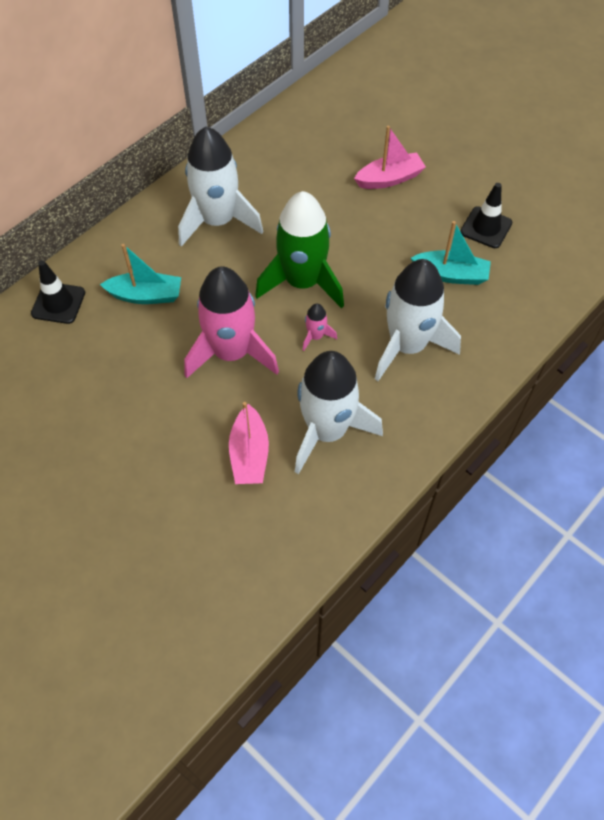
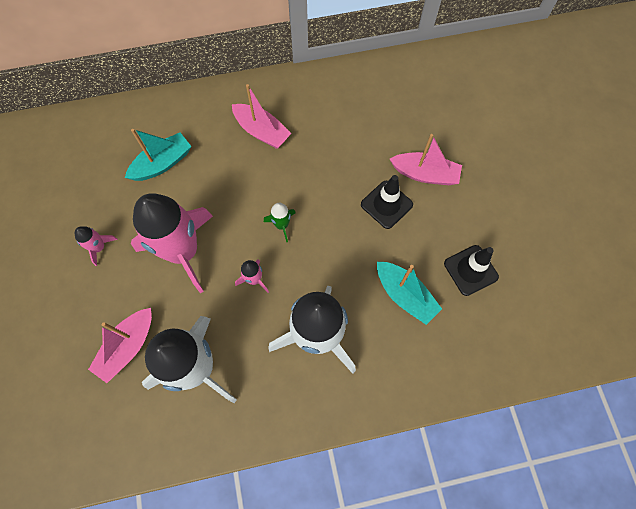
camera: 35 degrees right, 10 degrees up
(58, 303) = (101, 132): black traffic cone -> black traffic cone (386, 204)
(146, 295) = (162, 163): turquoise boat -> turquoise boat turned 75 degrees counterclockwise
(147, 395) = (99, 247): none -> pink rocket
(218, 221) = (261, 131): white rocket -> pink boat
(302, 282) = (282, 225): green rocket -> green rocket, size x0.41

